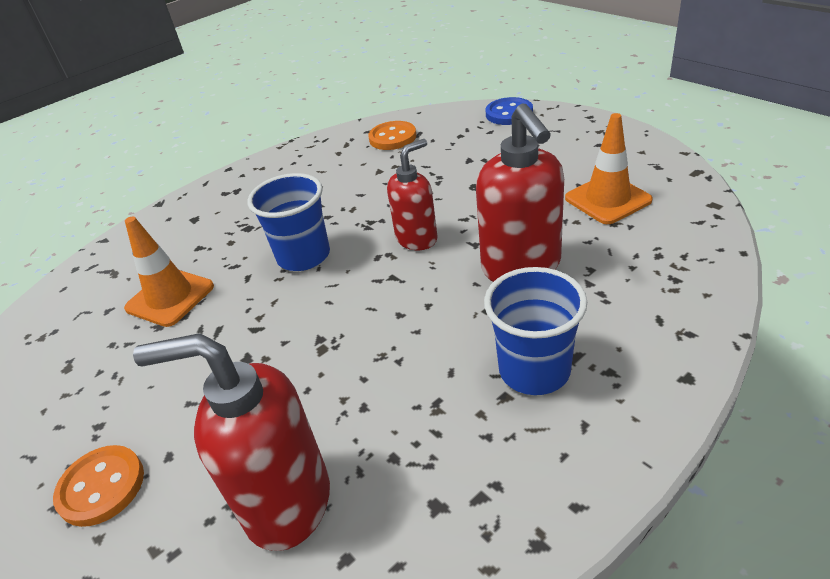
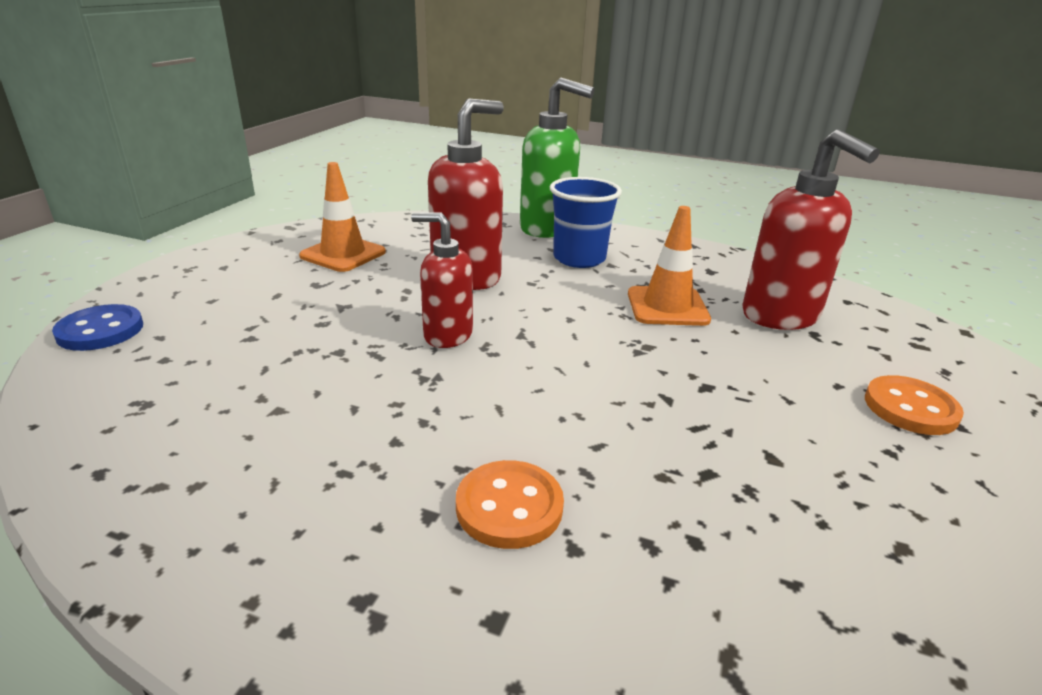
camera: 125 degrees left, 10 degrees down
(170, 297) = (698, 510): orange traffic cone -> orange traffic cone (667, 307)
(304, 256) = (525, 409): blue cup -> none
(392, 138) = (148, 427): orange button -> orange button (509, 507)
(656, 373) = (547, 228): none -> green soap dispenser

